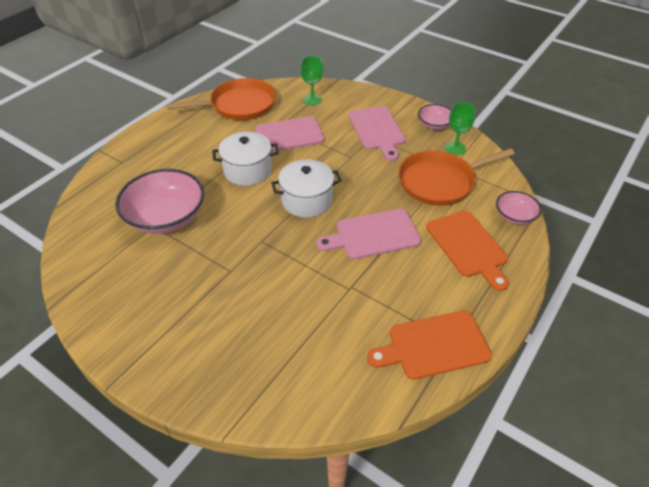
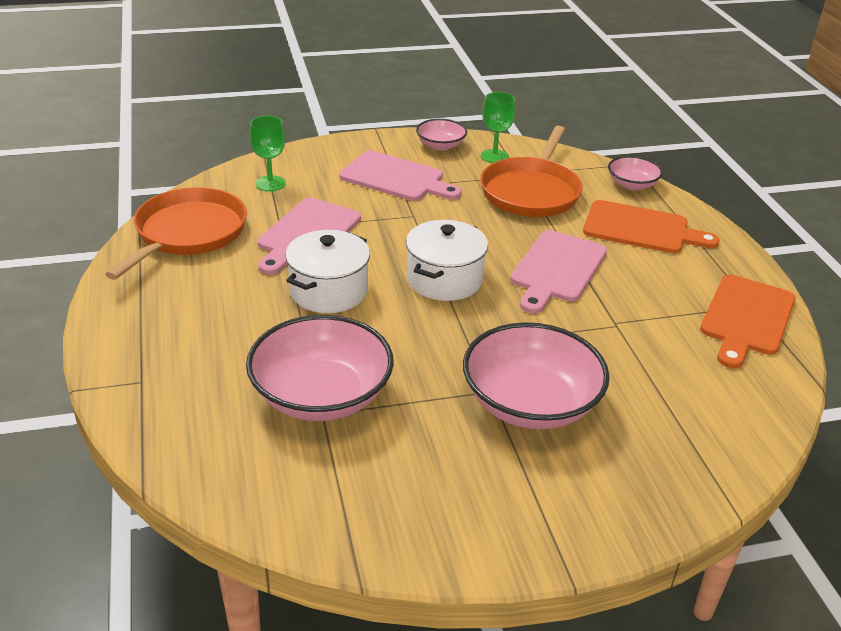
camera: 50 degrees left, 10 degrees down
(236, 291) = (530, 403): none -> pink bowl

